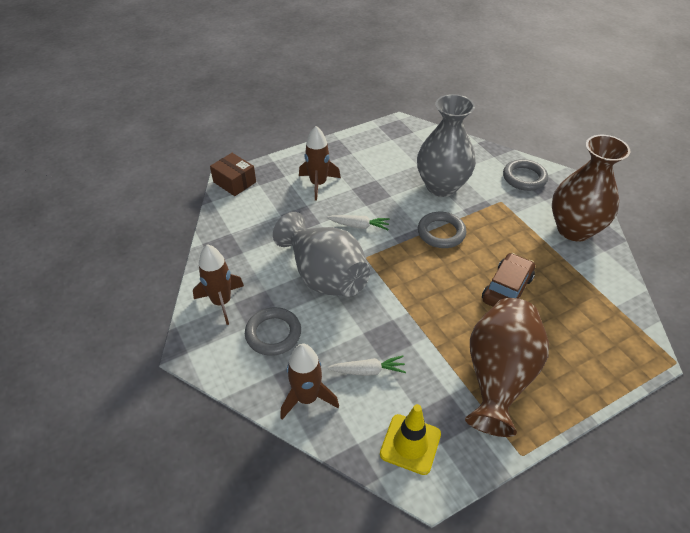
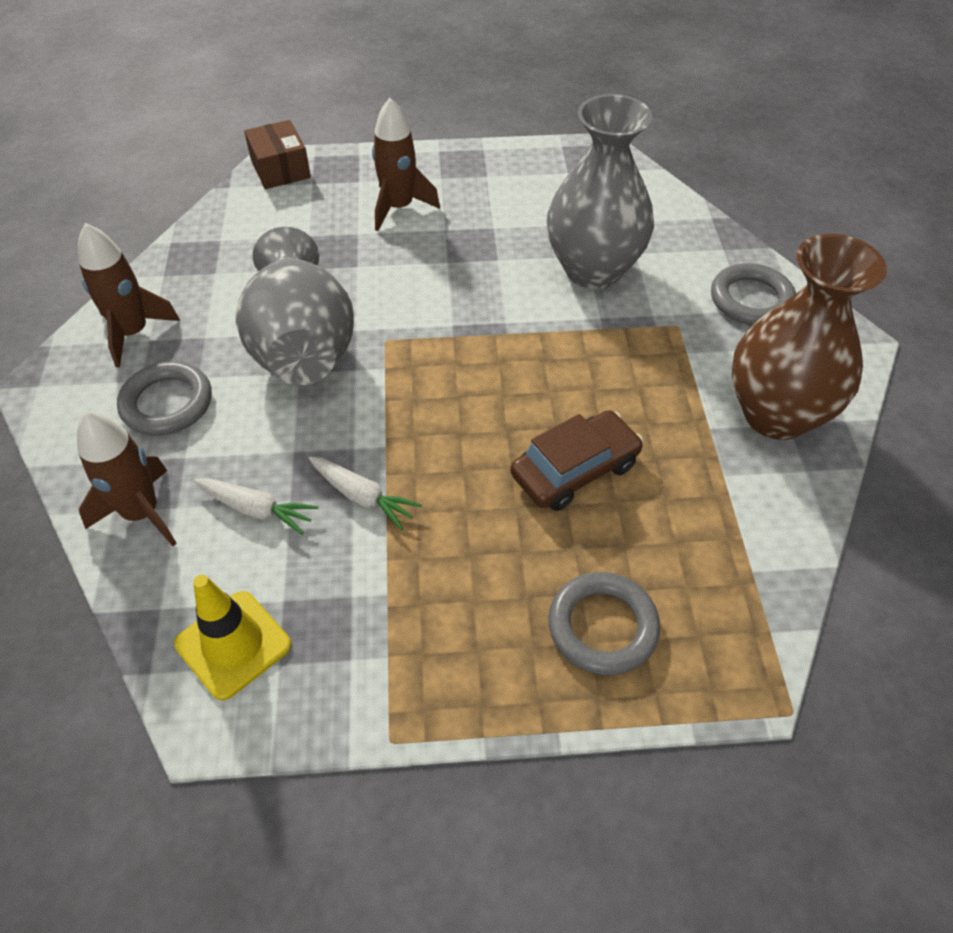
camera: 25 degrees right, 5 degrees up
(359, 226) = (412, 289): white carrot -> white carrot (362, 497)
(441, 233) = (534, 342): grey ring -> grey ring (602, 627)
(498, 377) = (449, 603): brown vase -> none

